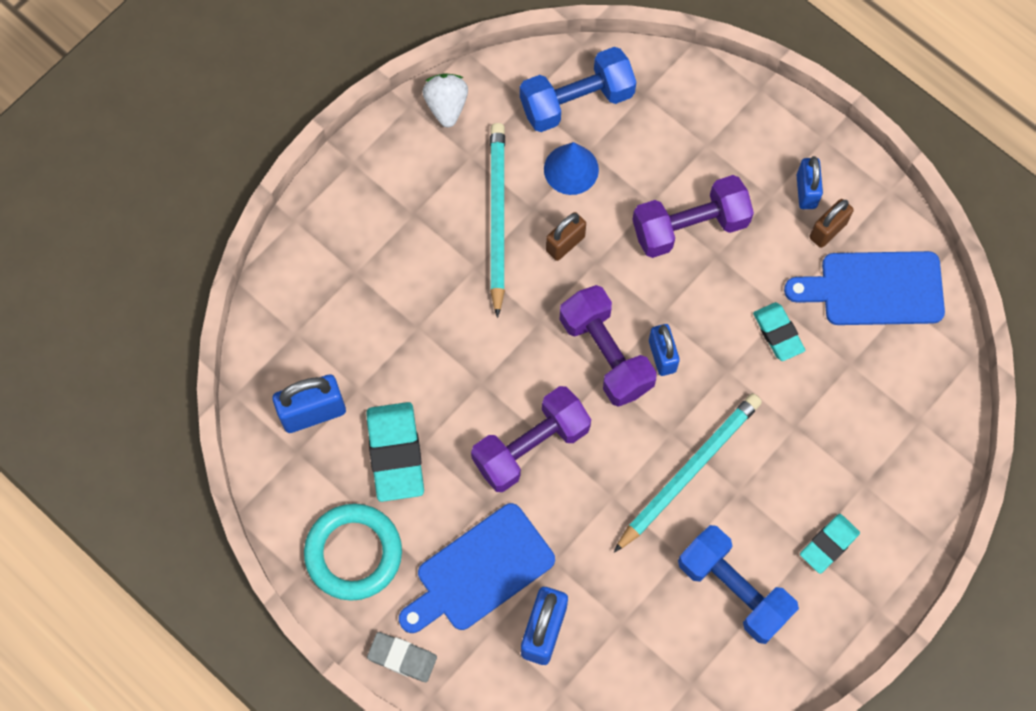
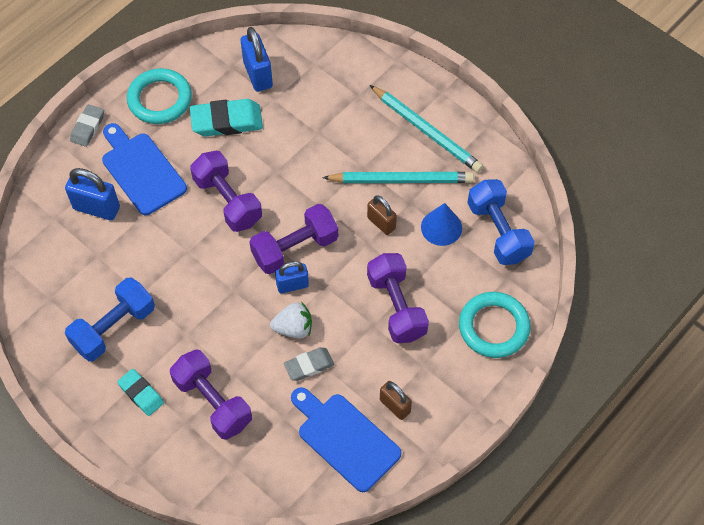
camera: 90 degrees right, 10 degrees down
(446, 106) = (488, 148): white strawberry -> white strawberry (293, 328)
(689, 472) = (203, 300): turquoise pencil -> turquoise pencil (426, 131)
(715, 113) = (493, 327): none -> turquoise ring
(778, 333) = (309, 365): turquoise eraser -> grey eraser
(806, 191) = (428, 391): blue padlock -> none
(835, 451) = (213, 402): none -> purple dumbbell
(874, 289) = (345, 439): blue cutting board -> blue cutting board turned 45 degrees counterclockwise

